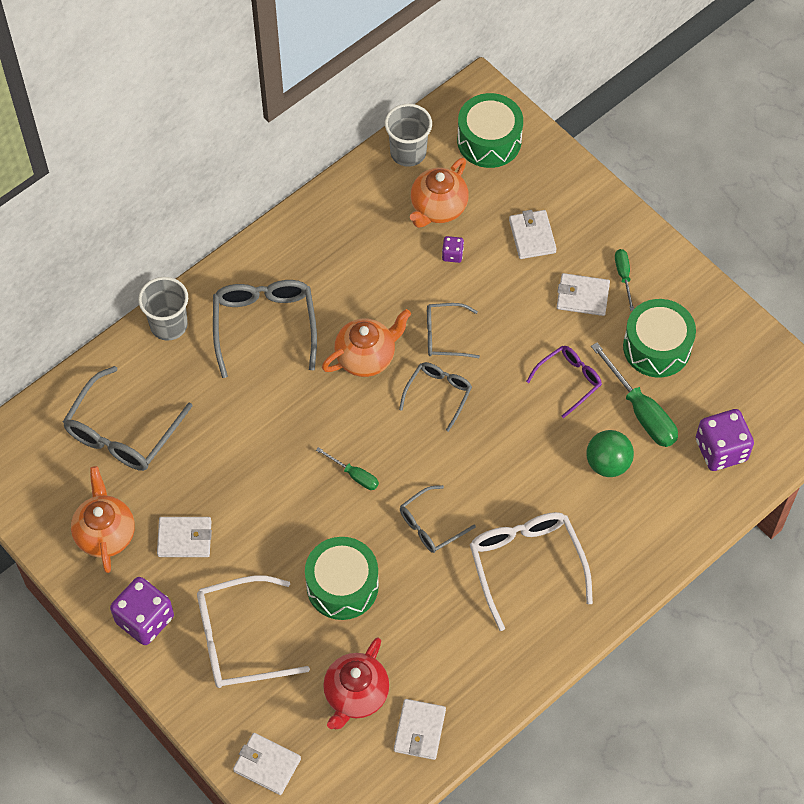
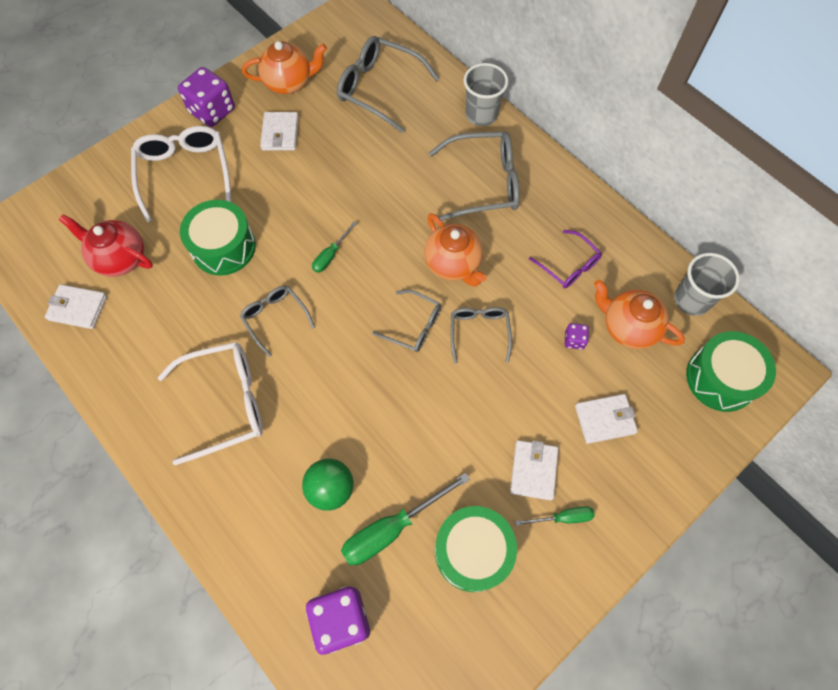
camera: 90 degrees right, 5 degrees up
(267, 765) = (73, 195): white wallet -> none
(569, 380) = (429, 452): purple glasses -> purple glasses (569, 266)

